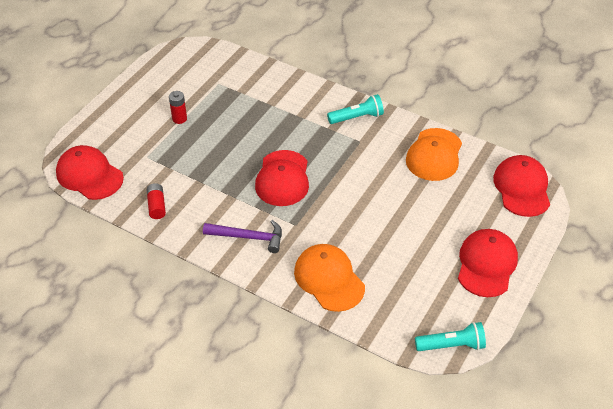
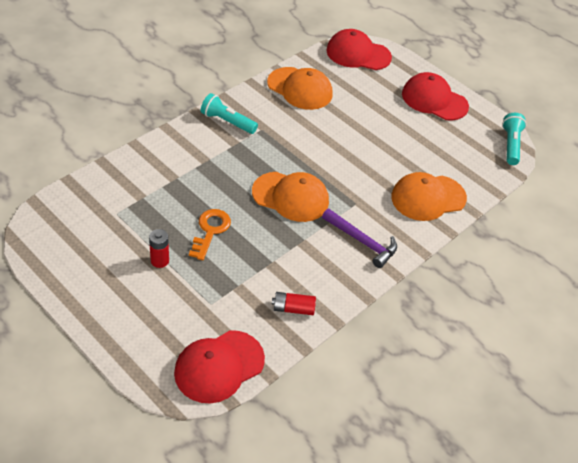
camera: 80 degrees left, 0 degrees up
(221, 138) = (210, 231): none -> orange key
(248, 237) = (362, 242): purple hammer -> purple hammer turned 105 degrees clockwise
(282, 178) = (290, 197): red cap -> orange cap
(357, 117) = (227, 122): turquoise flashlight -> turquoise flashlight turned 60 degrees counterclockwise

